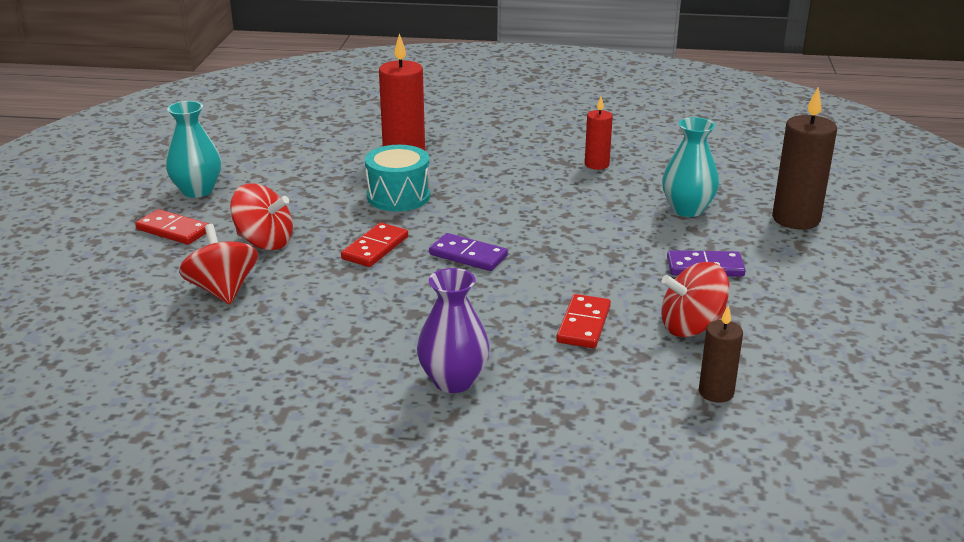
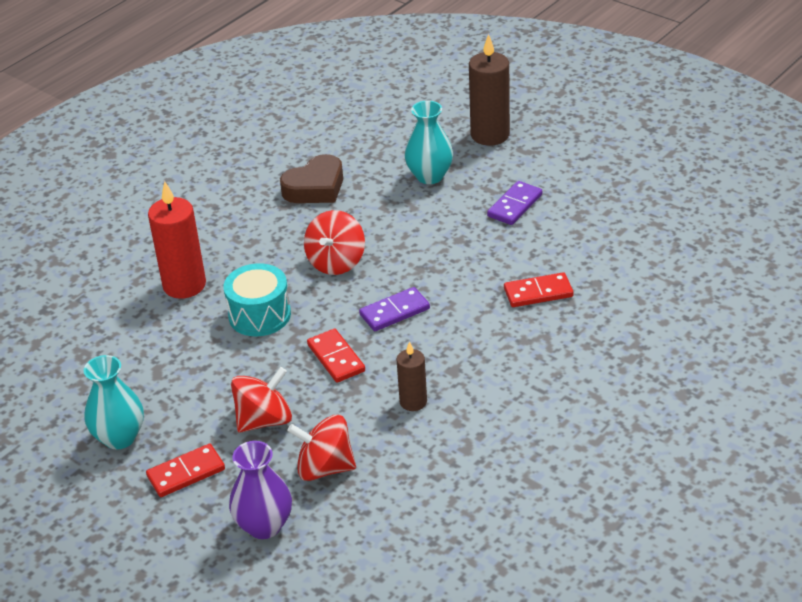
camera: 55 degrees left, 10 degrees up
(453, 381) = (557, 381): purple vase -> purple vase (264, 526)
(583, 324) = (538, 293): red domino -> red domino turned 60 degrees counterclockwise
(596, 164) = (315, 187): red candle -> brown heart
(691, 327) = (581, 246): red spinning top -> red spinning top (336, 262)
(716, 392) = (659, 270): brown candle -> brown candle (413, 402)

